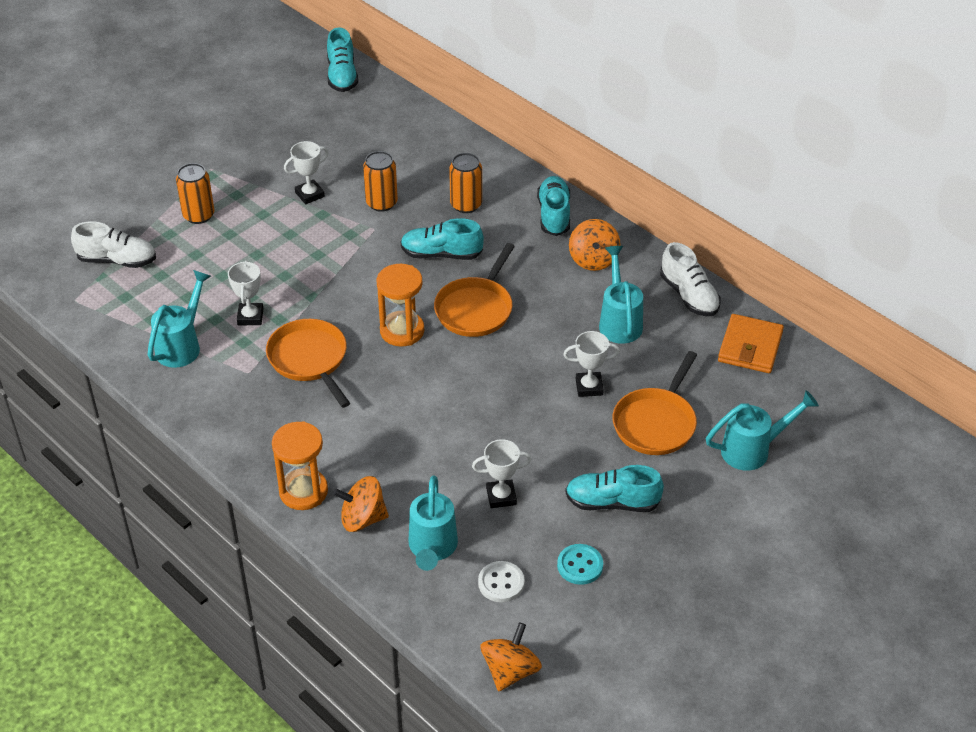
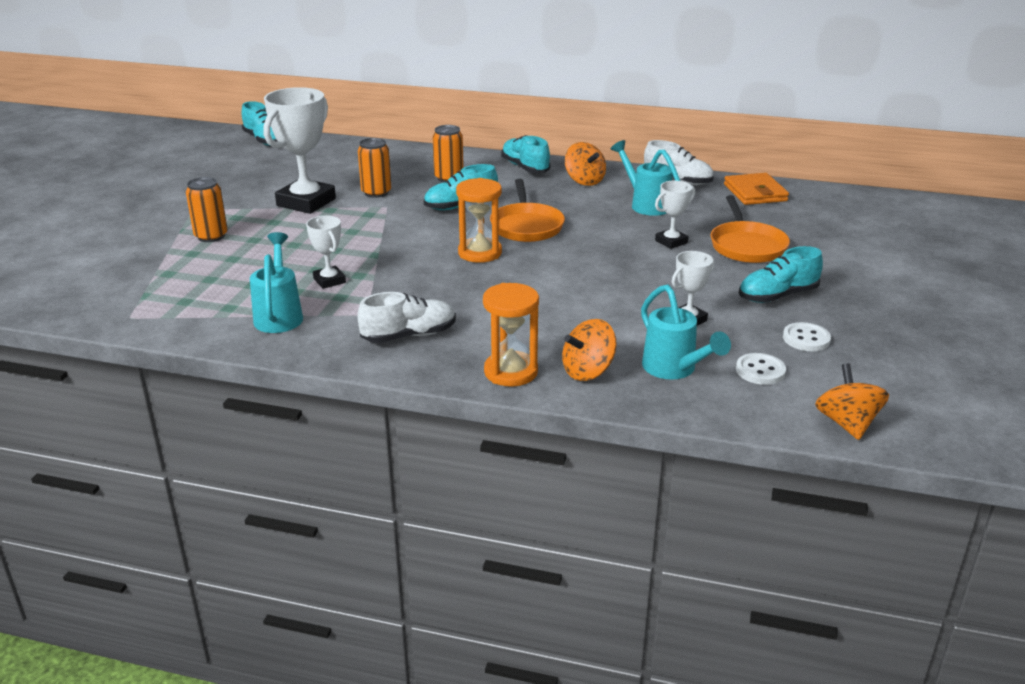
camera: 30 degrees left, 15 degrees down
(117, 260) = (153, 281): white shoe -> white shoe (409, 335)
(309, 194) = (306, 202): white trophy -> white trophy, size x1.97
(309, 360) = (417, 290): orange pan -> none
(580, 565) = (806, 339): turquoise button -> white button
(753, 450) = (833, 239): turquoise watering can -> none

